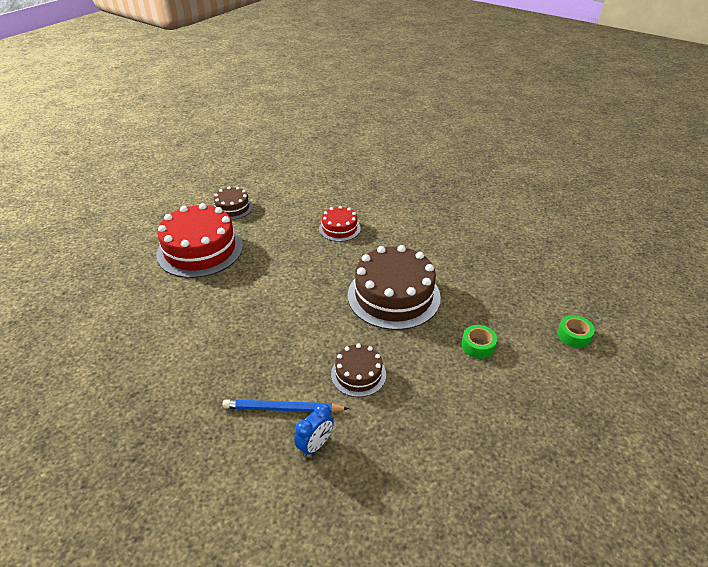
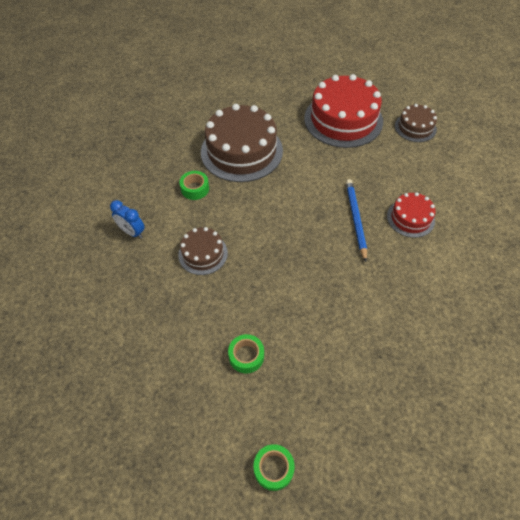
camera: 85 degrees right, 15 degrees up
(260, 379) = (195, 189): none -> green tape
(283, 409) = (166, 207): blue pencil -> blue pencil (355, 219)
(393, 296) = (309, 275): brown cake -> brown cake (241, 151)

